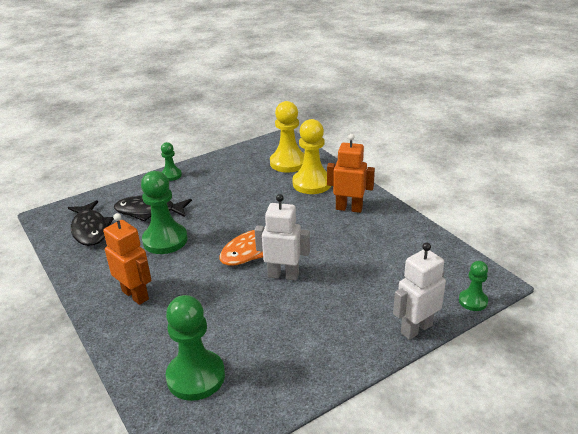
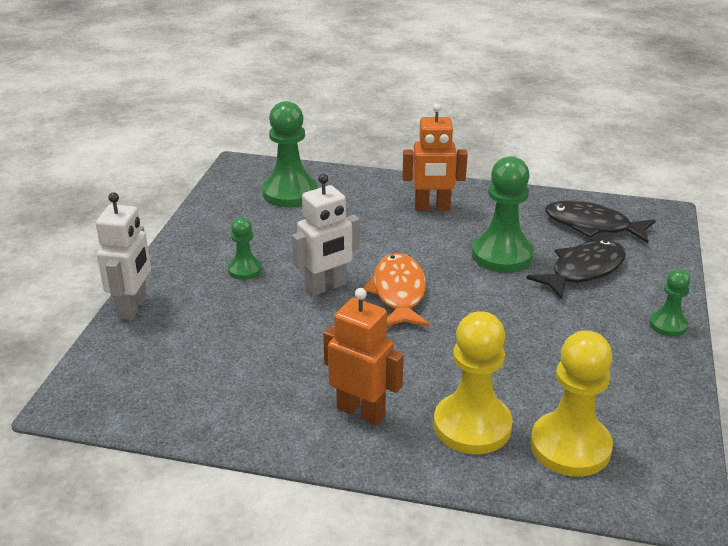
camera: 135 degrees right, 0 degrees up
(349, 208) = (361, 412): orange robot -> orange robot turned 120 degrees counterclockwise
(473, 301) = (85, 366): green pawn -> green pawn (245, 270)

